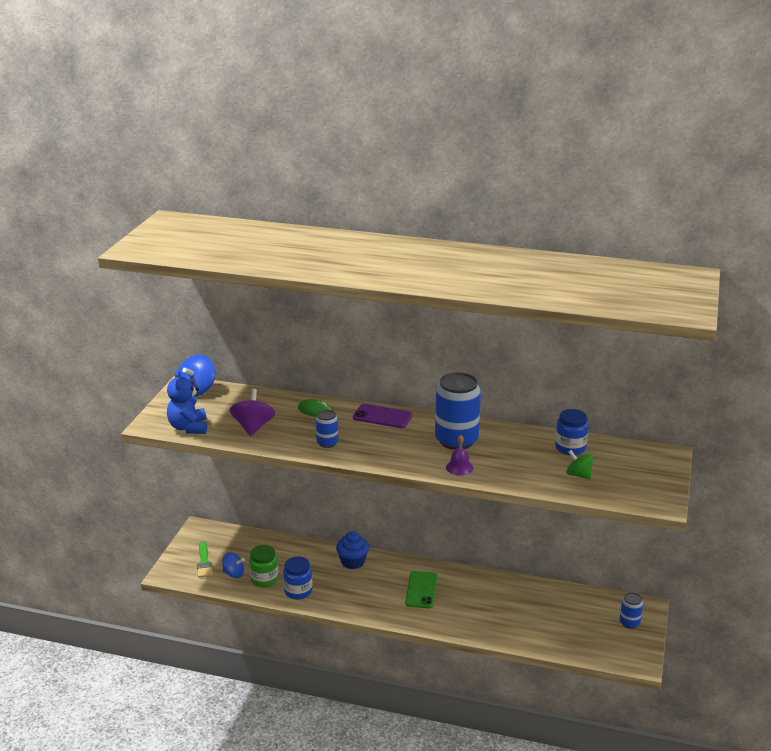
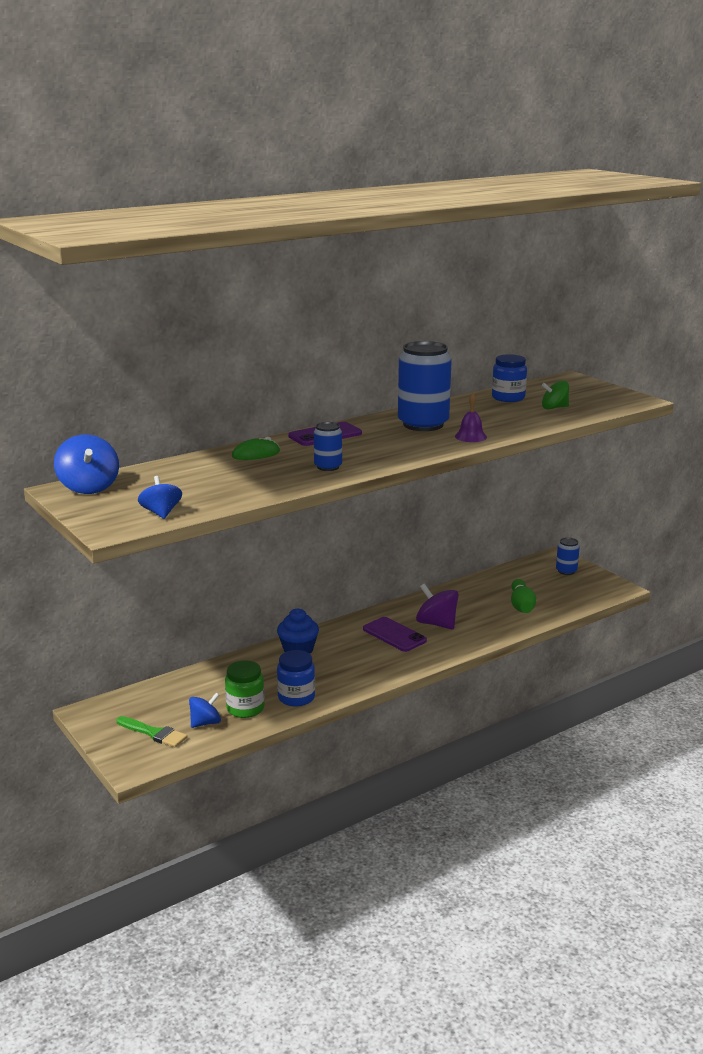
camera: 50 degrees left, 5 degrees down
(188, 428) = (161, 513): blue teddy bear -> blue spinning top
(253, 427) = (228, 486): purple spinning top -> purple spinning top (436, 624)
(421, 590) = (394, 635): green phone -> purple phone
(541, 626) = (521, 605): none -> green bowling pin

